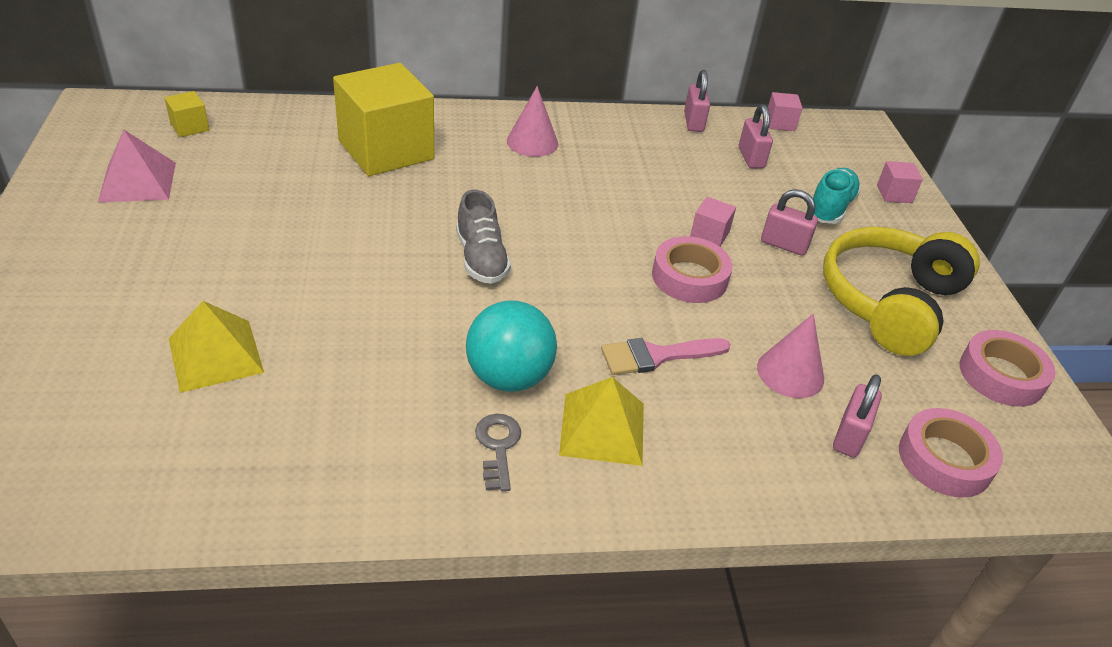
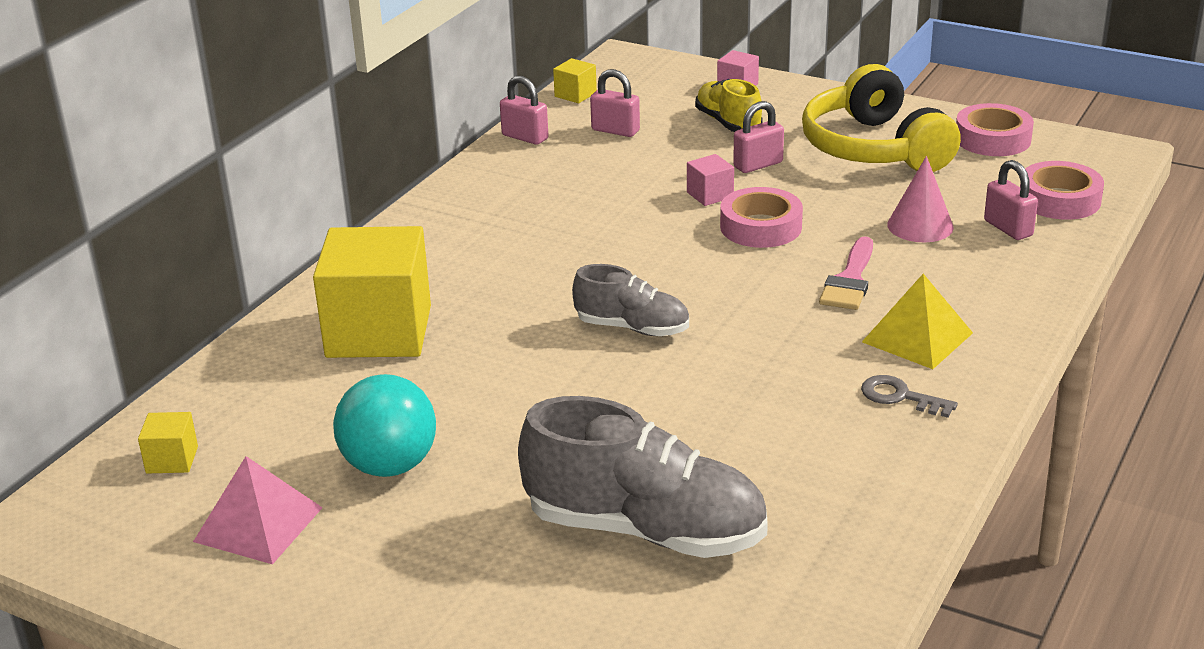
camera: 50 degrees left, 10 degrees down
(216, 355) = (645, 530): yellow pyramid -> grey shoe
(509, 377) = (817, 364): turquoise ball -> turquoise ball (390, 465)
(532, 142) = (462, 237): pink cone -> none
(780, 123) = (575, 94): pink cube -> yellow cube
(830, 208) = (728, 123): turquoise shoe -> yellow shoe

